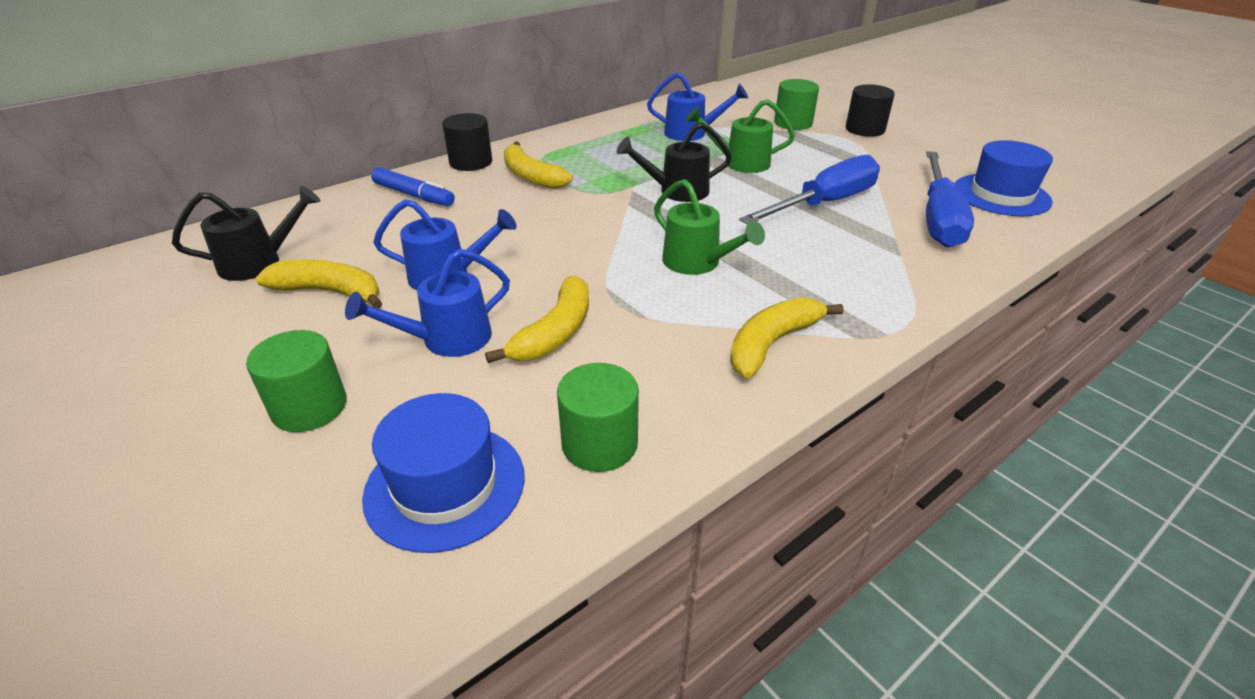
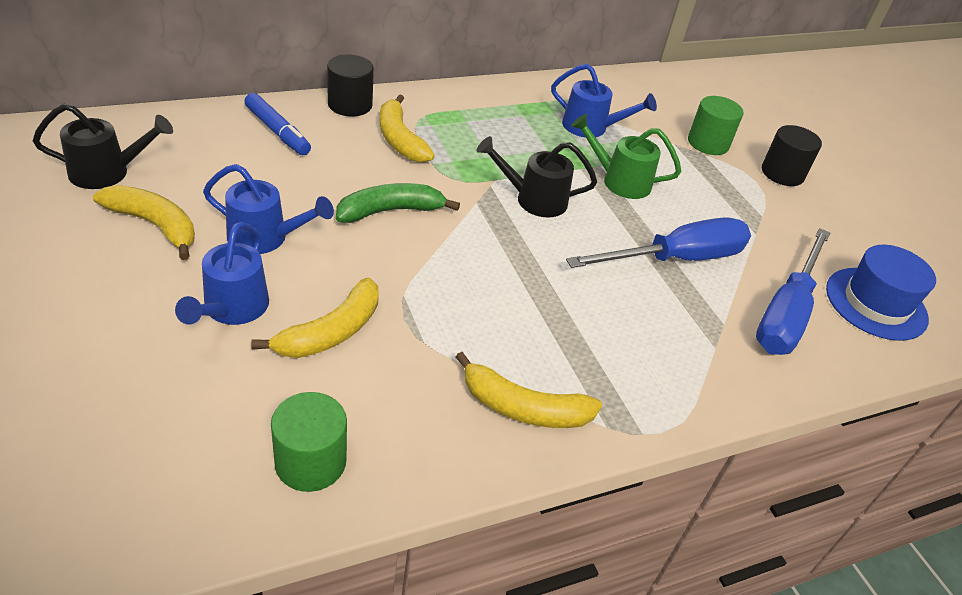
camera: 10 degrees right, 5 degrees up
(309, 407) = (88, 344): green cylinder -> none
(445, 485) = (164, 459): blue hat -> none
(446, 340) = (231, 310): blue watering can -> blue watering can turned 60 degrees counterclockwise
(555, 228) = (390, 211): none -> green banana
(698, 263) = (505, 294): green watering can -> none
(771, 343) = (523, 408): yellow banana -> yellow banana turned 135 degrees counterclockwise

